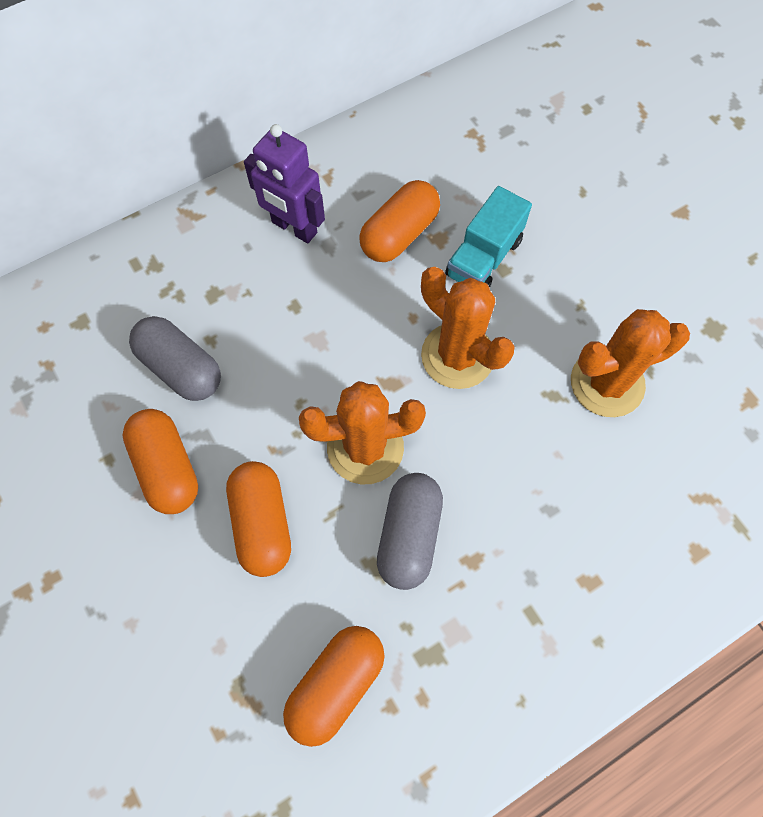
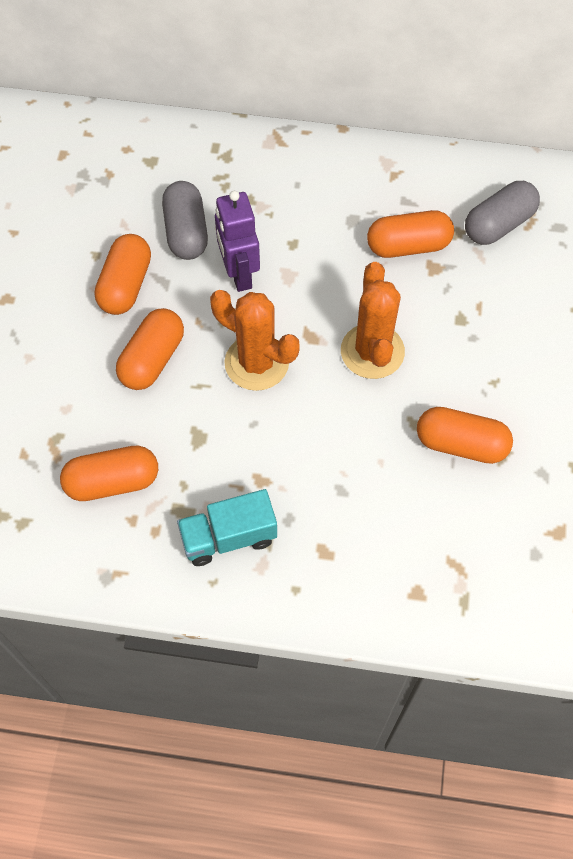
camera: 40 degrees right, 5 degrees down
(294, 228) = (339, 193): purple robot -> purple robot (239, 274)
(409, 535) = (235, 434): grey capsule -> grey capsule (498, 224)
(484, 258) = (453, 302): turquoise truck -> turquoise truck (228, 537)
(607, 383) = (461, 444): orange cactus -> orange capsule

